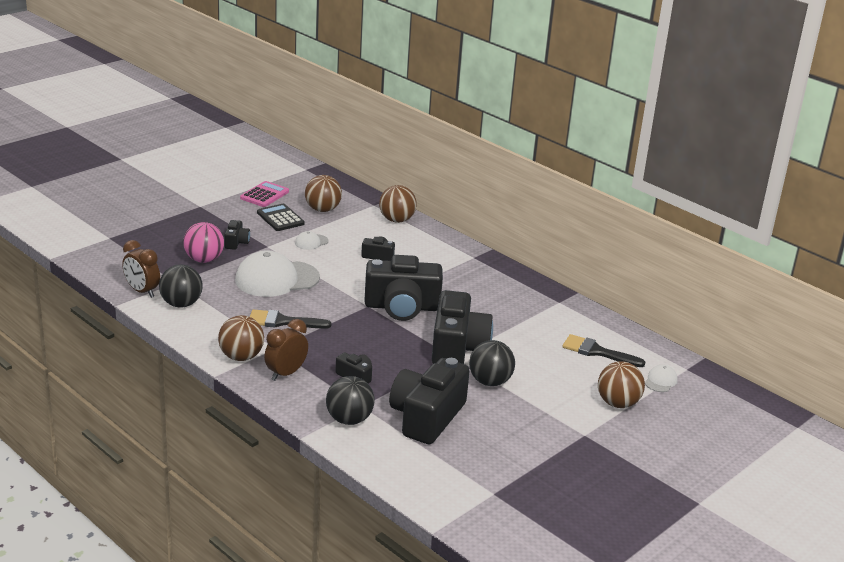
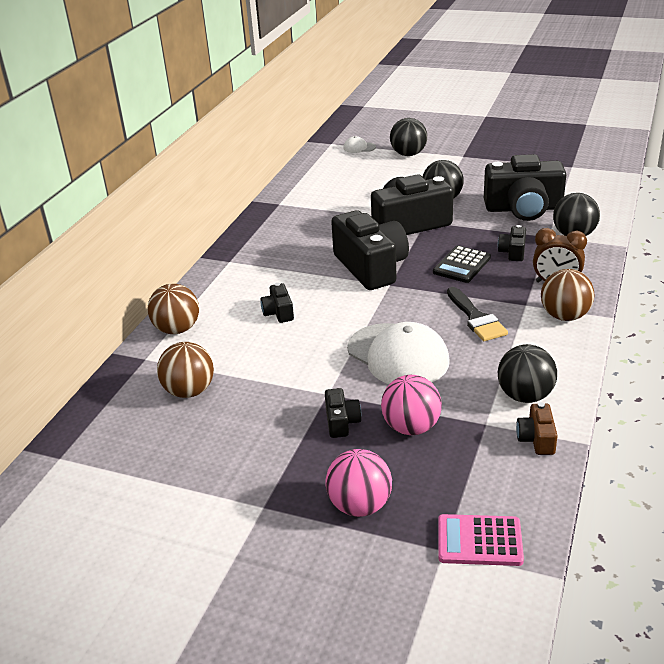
camera: 110 degrees left, 5 degrees up
(142, 291) = (536, 439): brown clock -> brown camera
(166, 228) = (360, 505): none -> pink ball
(236, 242) = (341, 422): black camera -> black camera turned 105 degrees clockwise
(264, 195) = (179, 459): pink calculator -> pink calculator (479, 541)
(280, 218) = (242, 415): black calculator -> black calculator (462, 265)
(311, 242) = (287, 366): white cap -> none
(597, 352) = (345, 174): black brush -> none
(617, 403) = (408, 154): brown ball -> black ball

